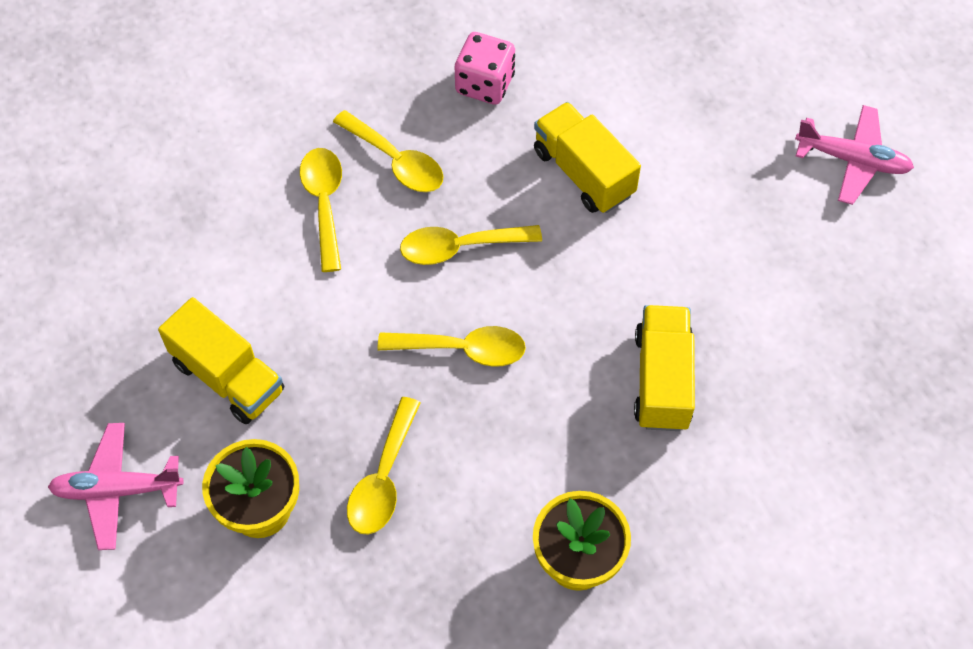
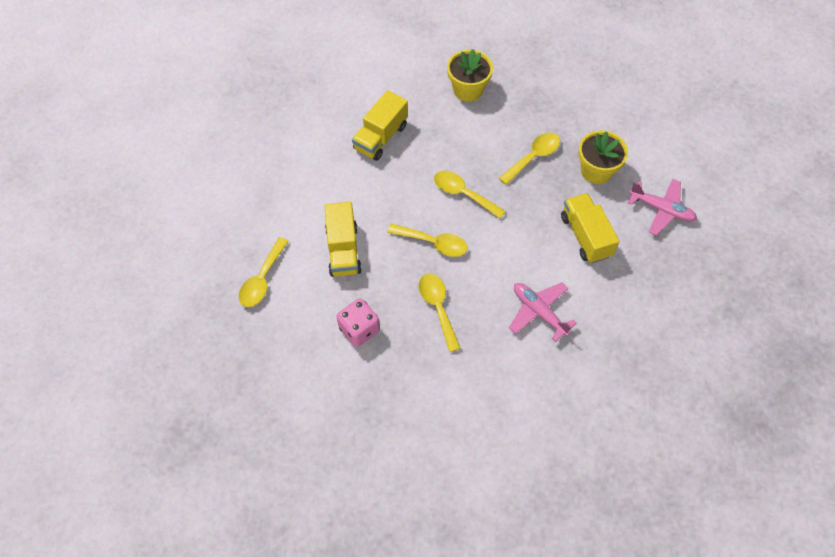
camera: 150 degrees left, 0 degrees up
(324, 203) = (491, 302): yellow spoon -> yellow spoon (262, 279)
(852, 160) = (206, 188): pink plane -> pink plane (539, 312)

